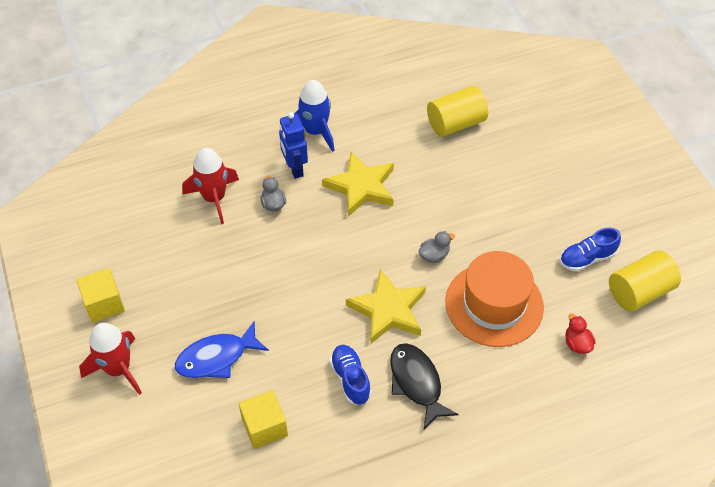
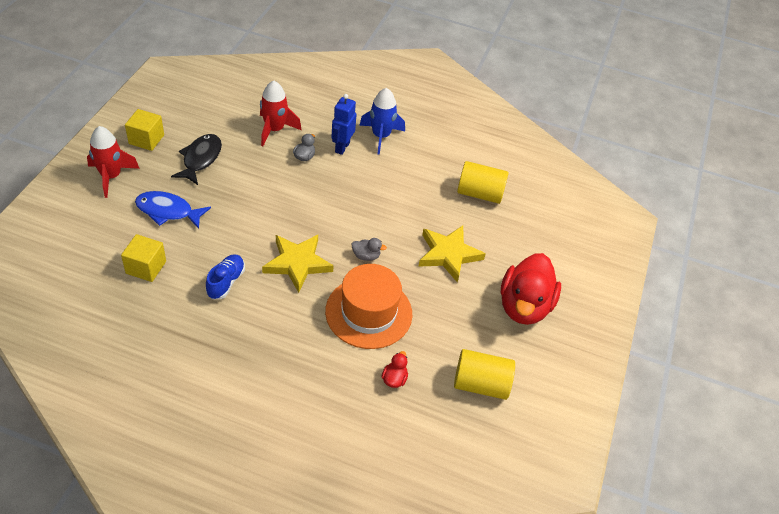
camera: 35 degrees right, 5 degrees down
(361, 187) = (370, 185): yellow star -> yellow star (448, 254)
(416, 383) = (262, 316): black fish -> black fish (200, 159)
(586, 258) = (468, 335): blue shoe -> none
(597, 198) = (524, 306): none -> red duck

